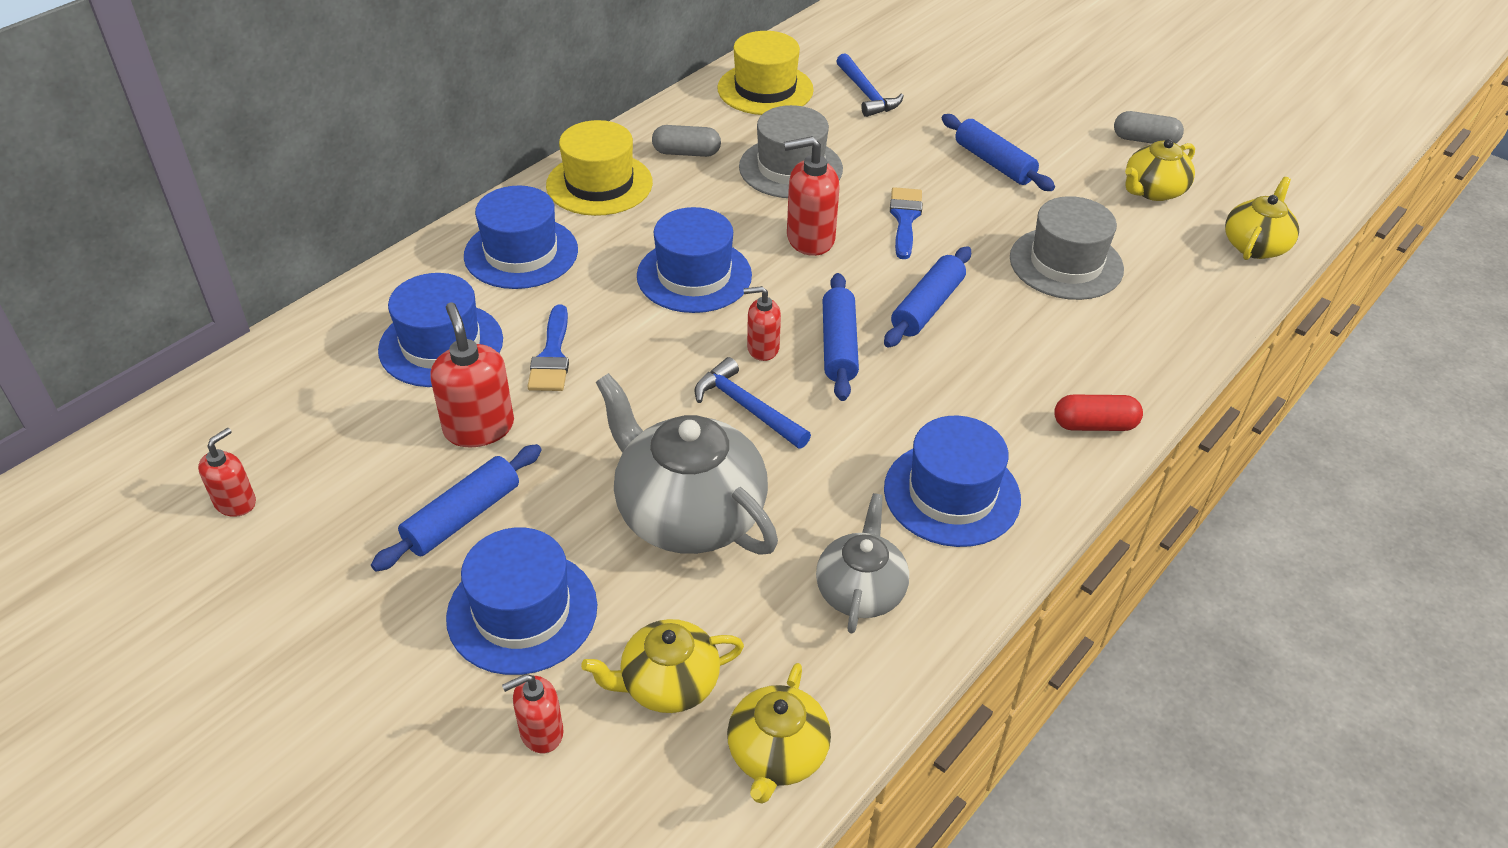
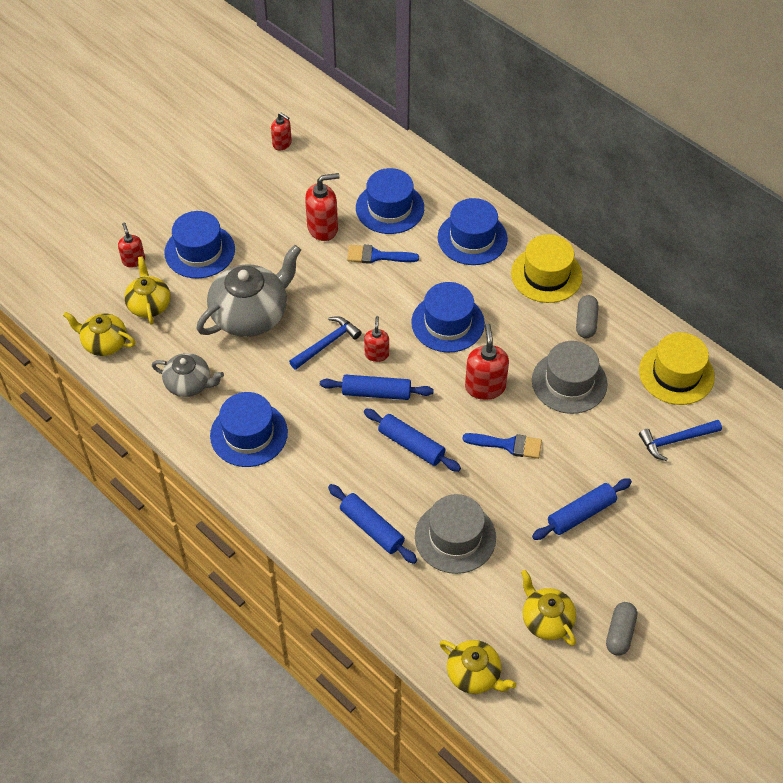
camera: 95 degrees right, 10 degrees up
(463, 517) = (261, 226): blue rolling pin -> blue rolling pin (371, 528)
(1094, 425) = (294, 518): red capsule -> none

